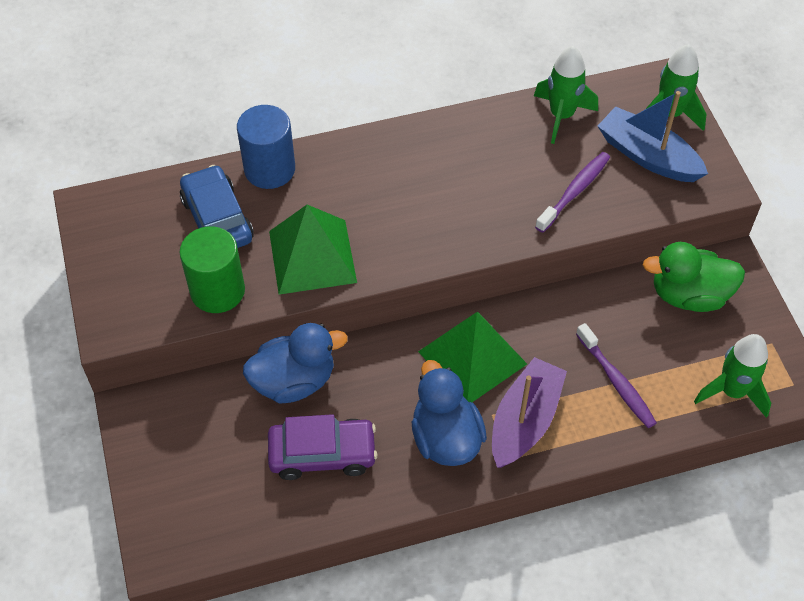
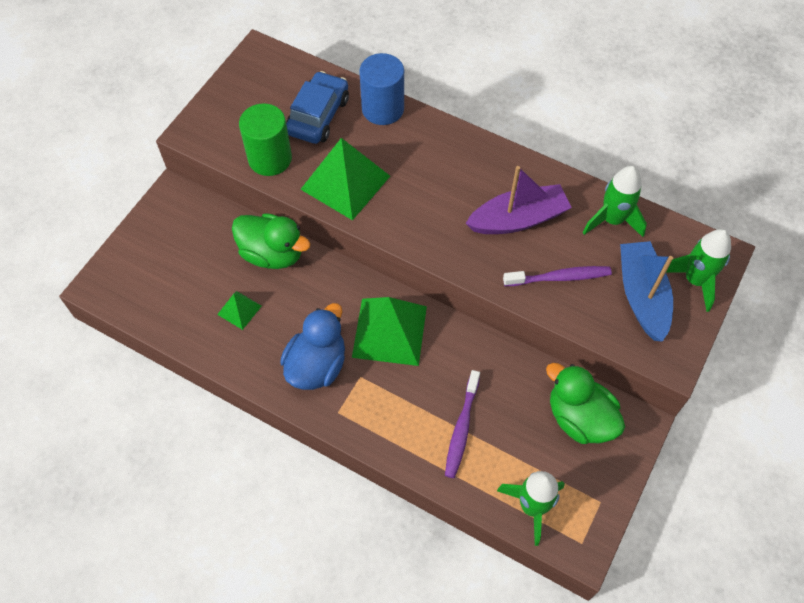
camera: 45 degrees right, 5 degrees up
(294, 381) = (273, 253): blue duck -> green duck
(322, 454) = (239, 310): purple car -> green pyramid
(524, 421) = (375, 399): purple boat -> purple boat (518, 219)

